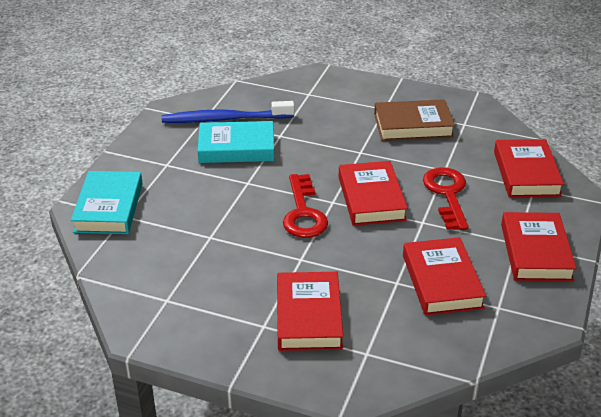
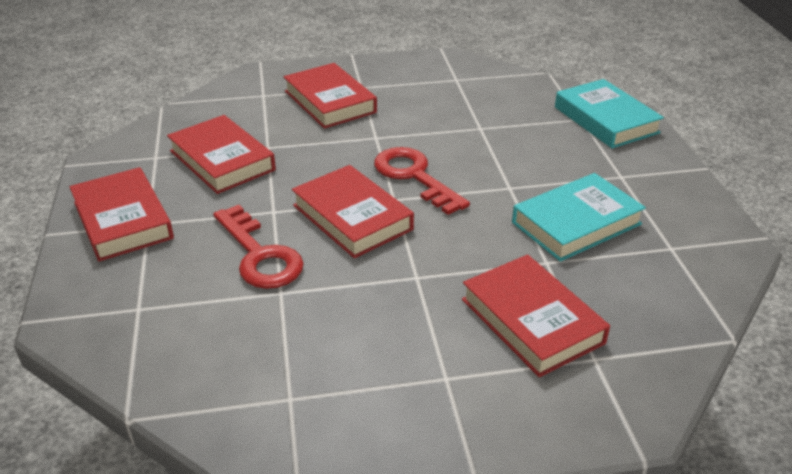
camera: 150 degrees right, 0 degrees up
(225, 119) = (646, 258): blue toothbrush -> none
(413, 125) = (374, 358): brown book -> none
(526, 173) = (153, 330): red book -> red book (532, 321)

